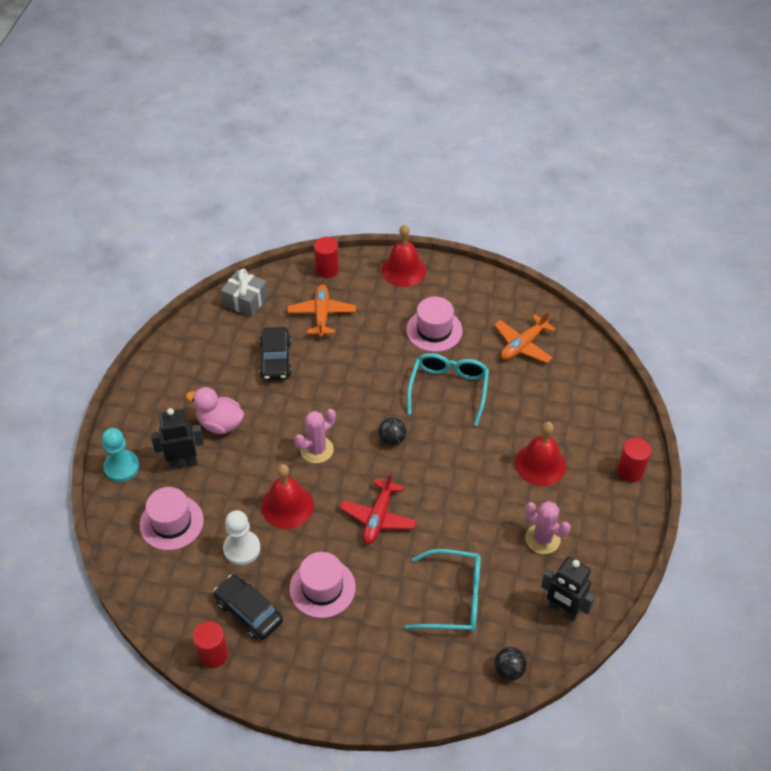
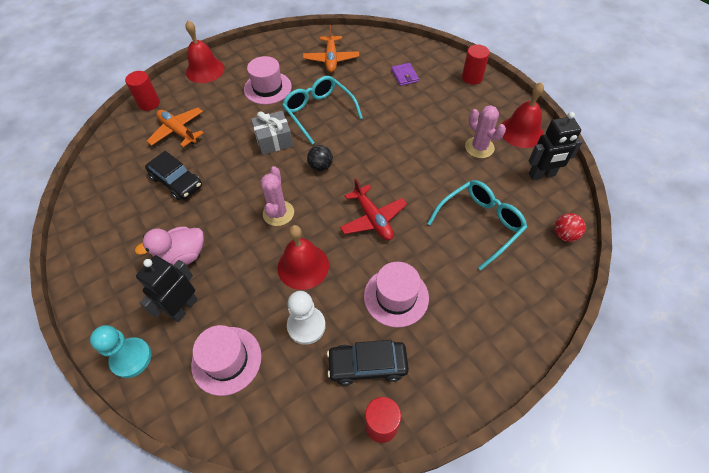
camera: 45 degrees left, 5 degrees up
(245, 301) = (106, 162): grey gift -> grey gift (274, 140)
(509, 670) = (564, 235): black ball -> red ball
(540, 464) = (424, 111): red bell -> red bell (521, 132)
(542, 539) = (479, 147): pink cactus -> pink cactus turned 60 degrees clockwise
(568, 416) = (404, 76): none -> purple wallet

